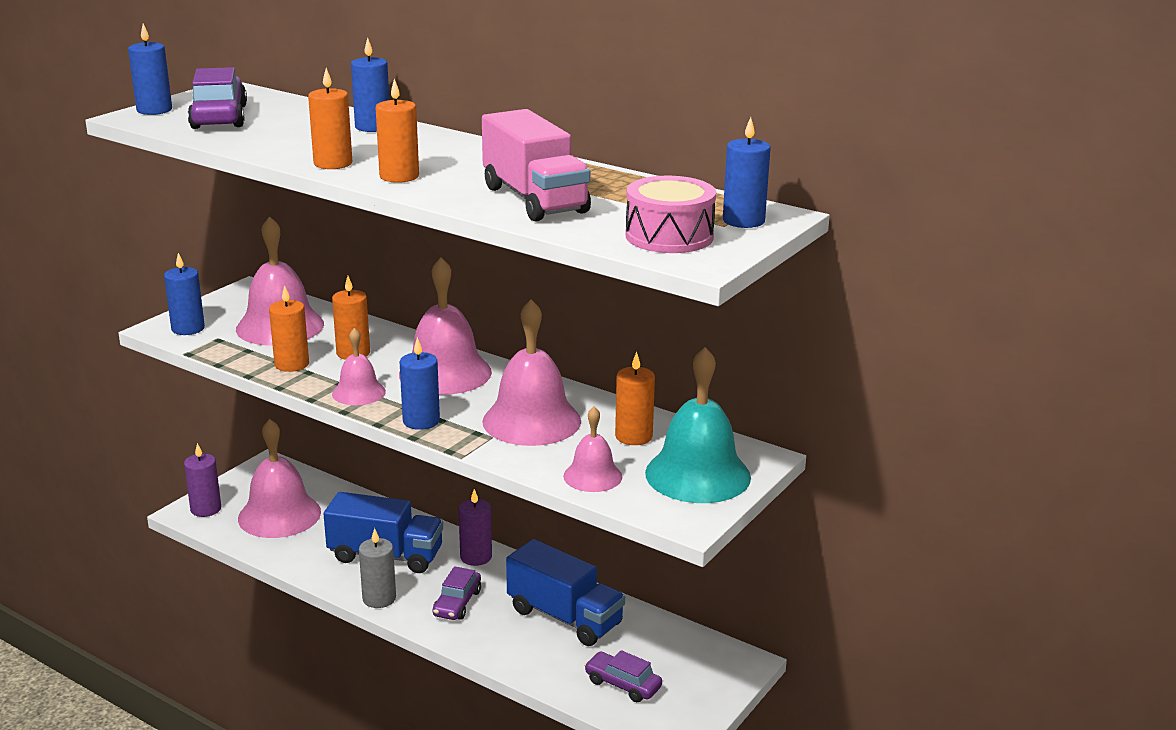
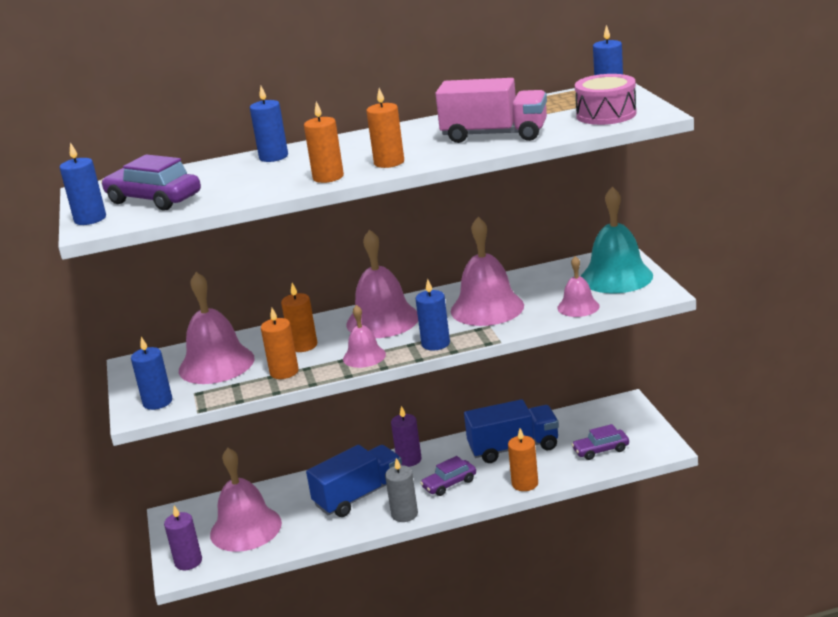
camera: 45 degrees left, 0 degrees up
(457, 603) = (449, 484): purple car -> purple car turned 90 degrees clockwise
(633, 436) = (549, 283): orange candle -> orange candle (525, 484)

